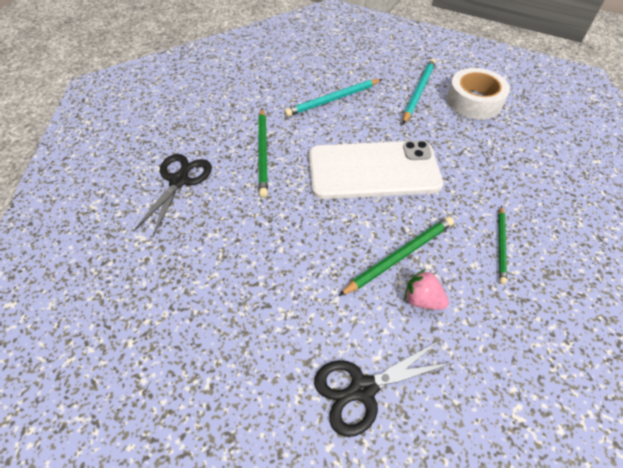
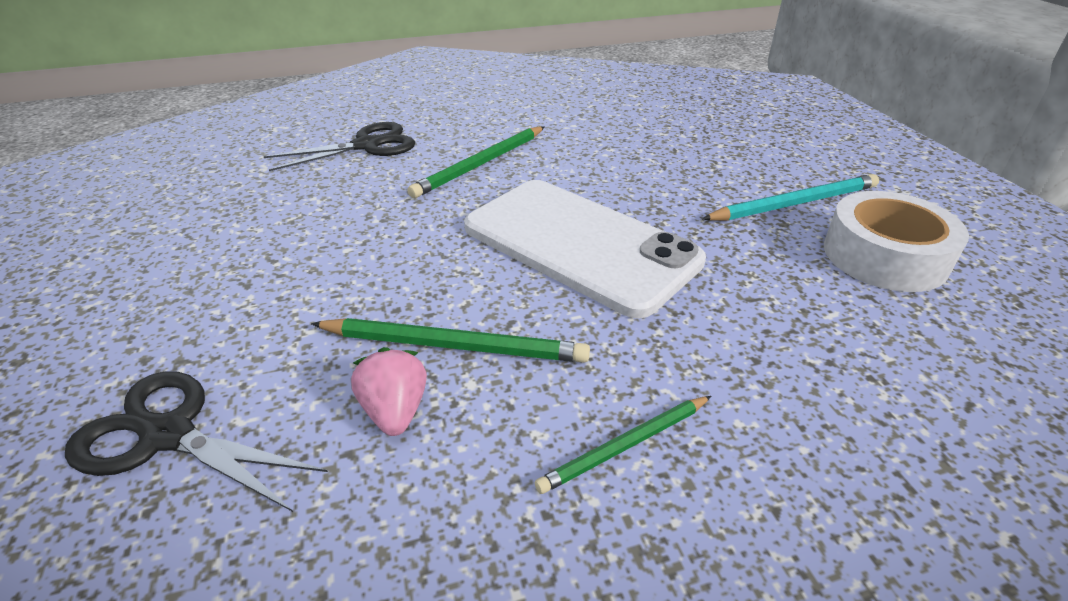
camera: 45 degrees right, 15 degrees down
(333, 100) = (647, 158): turquoise pencil -> none

